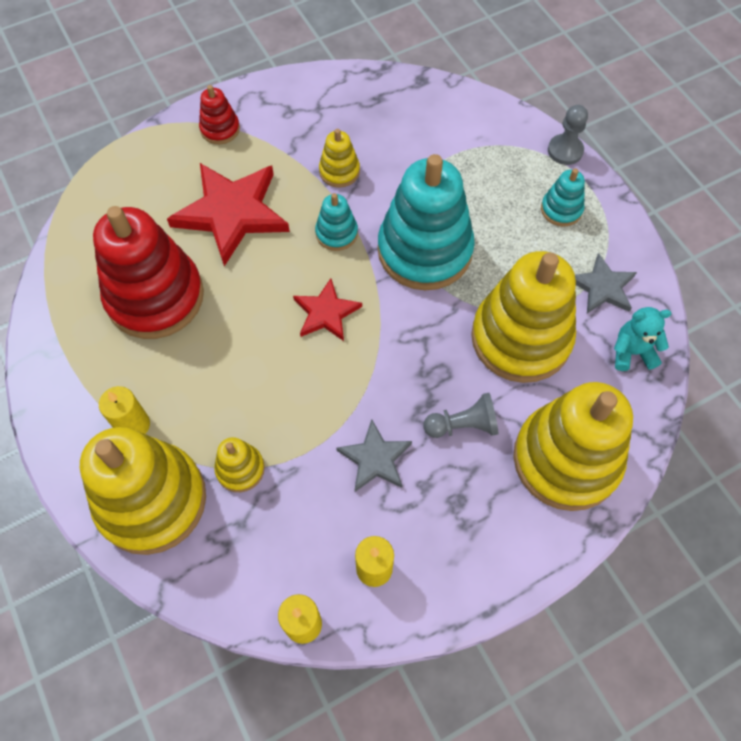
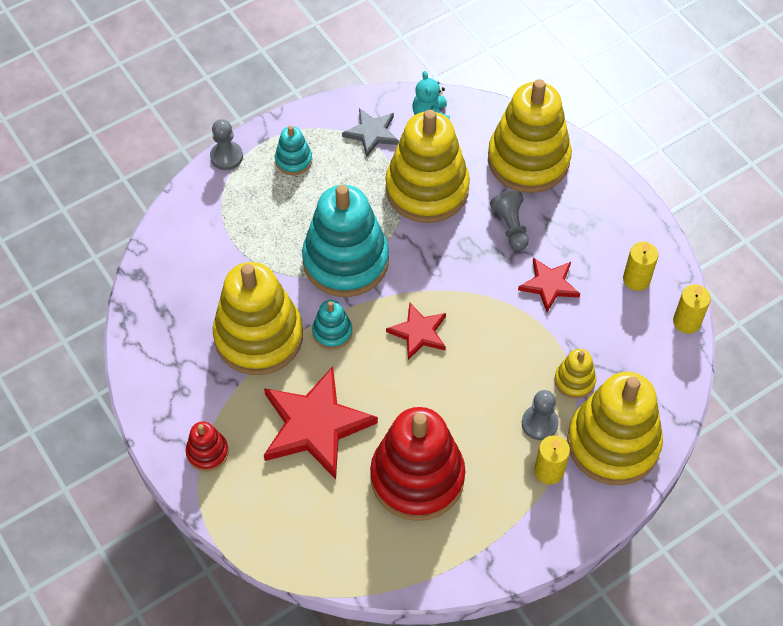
camera: 95 degrees left, 5 degrees down
(193, 423) = (539, 423): none -> grey pawn
(339, 171) = (259, 336): yellow stacking toy -> yellow stacking toy, size x2.21
(375, 459) = (549, 285): grey star -> red star

